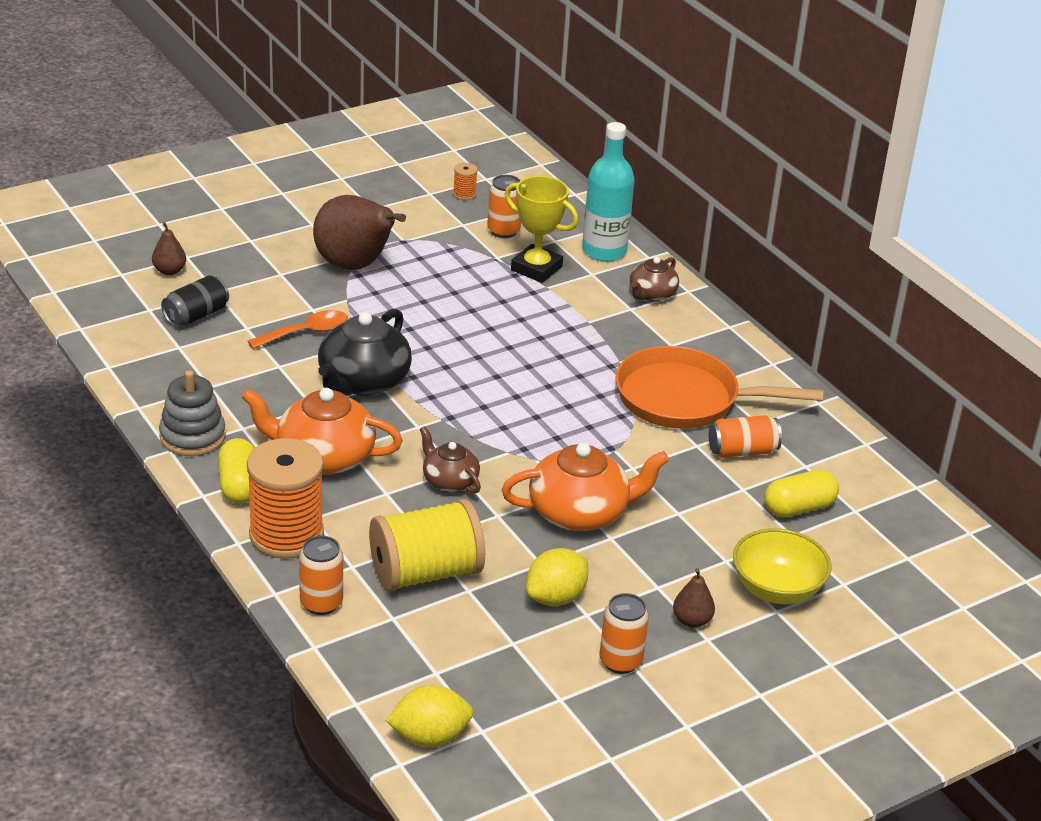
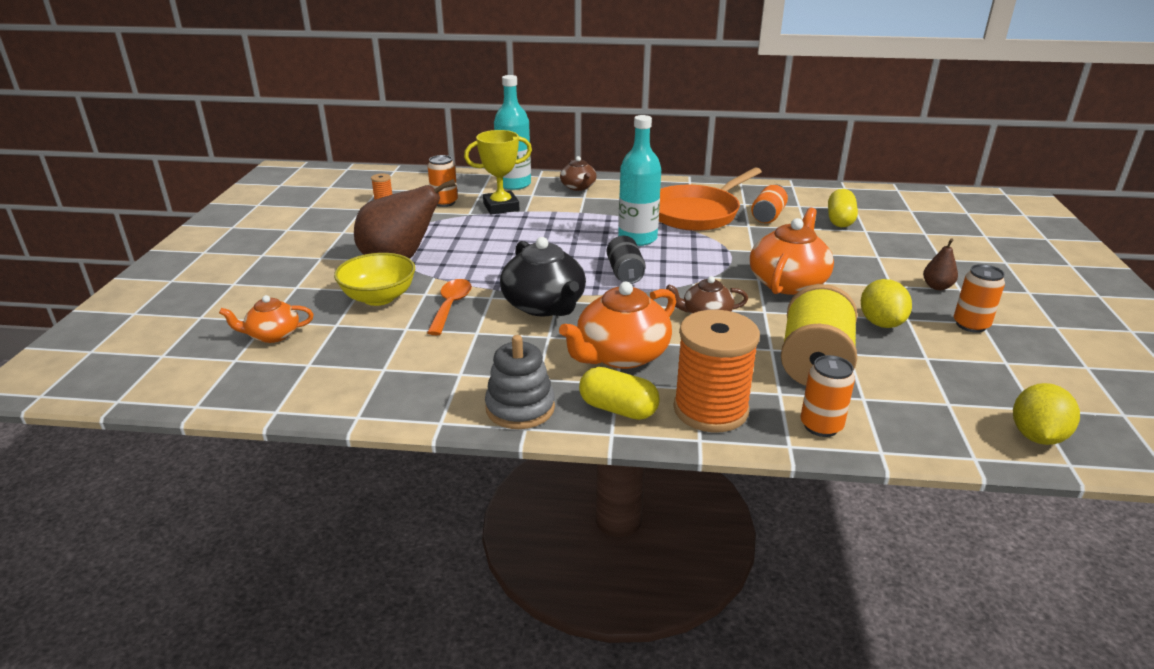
camera: 50 degrees left, 5 degrees down
(169, 271) = (272, 335): brown pear -> orange teapot
(196, 315) = (354, 345): black can -> black can (625, 273)
(568, 382) = (637, 238): none -> turquoise bottle
(776, 589) = (919, 252): yellow bowl -> yellow bowl (379, 298)

